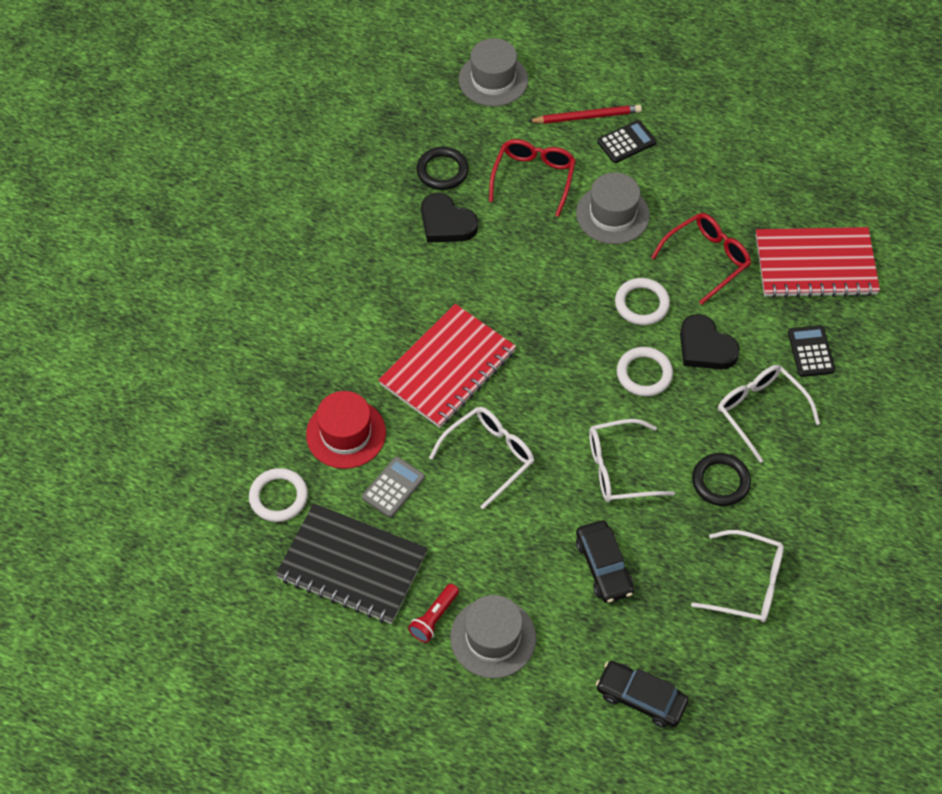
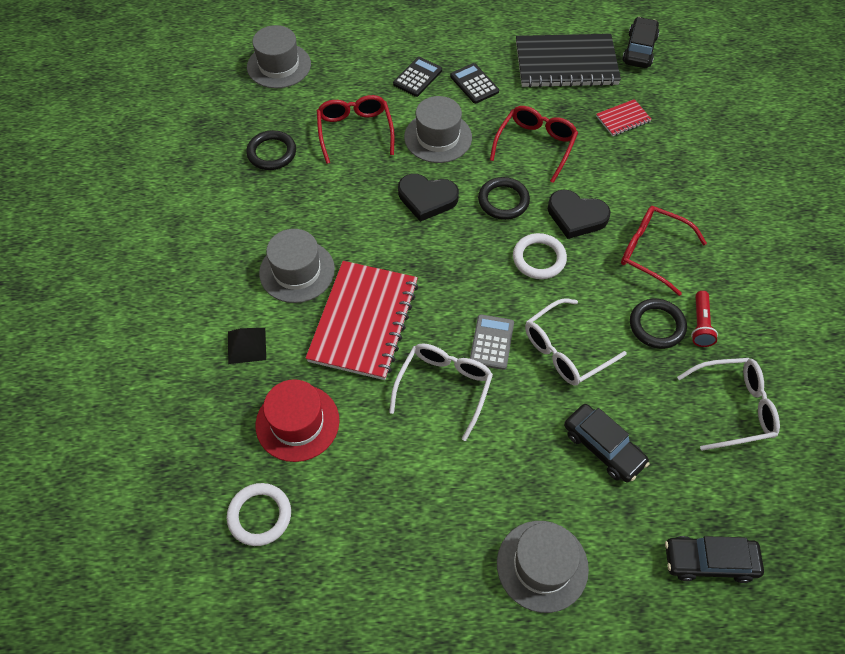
camera: 25 degrees left, 0 degrees up
(334, 348) = (246, 345): none -> black pyramid
(352, 566) = (368, 554): black notebook -> black notebook (566, 64)
(393, 487) = (369, 456): grey calculator -> grey calculator (491, 342)
(410, 297) = (297, 271): none -> grey hat
(434, 618) = (475, 571): red flashlight -> red flashlight (700, 324)
(446, 223) = (297, 195): black heart -> black heart (427, 199)
(586, 116) = (373, 68): red pencil -> none
(641, 304) = (503, 201): white ring -> black ring
(760, 412) = (653, 252): white glasses -> red glasses
(810, 351) = (661, 188): black calculator -> black calculator (474, 84)
(815, 265) = (623, 119): red notebook -> red notebook, size x0.45
(881, 195) = (639, 49): none -> black car

